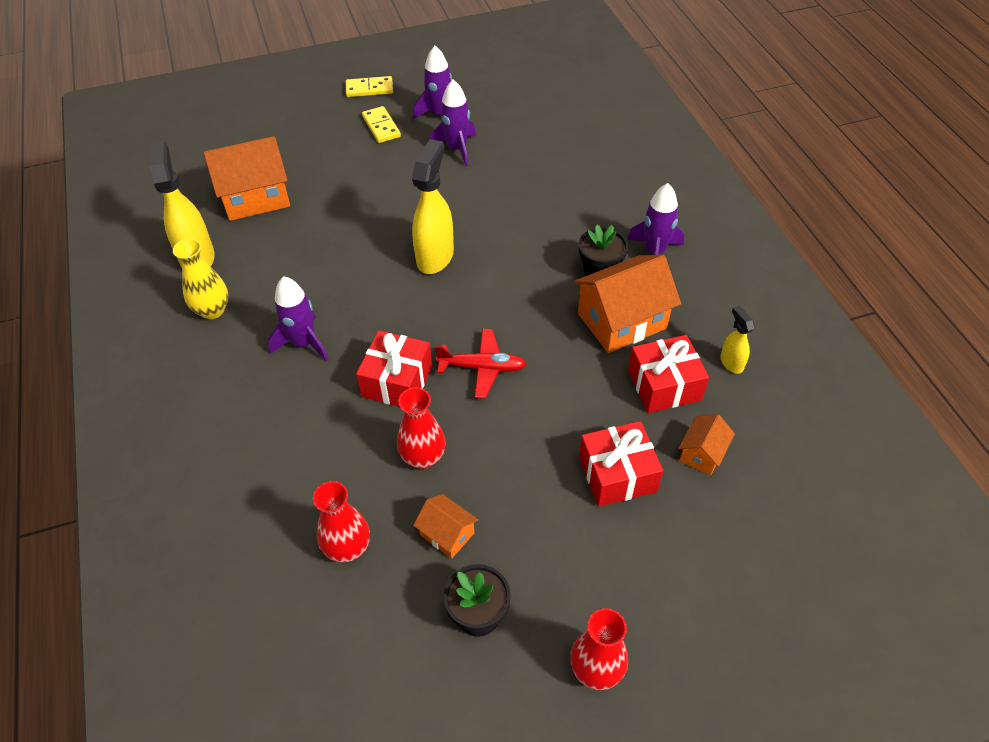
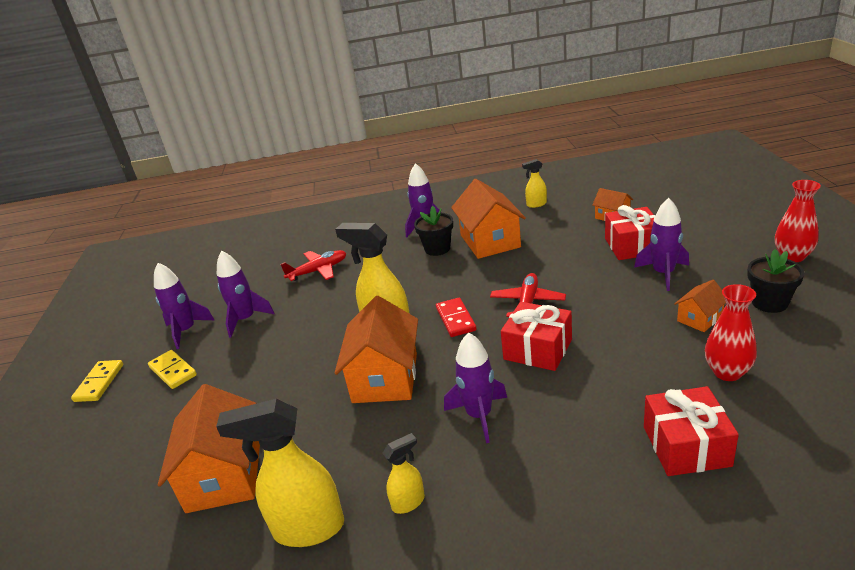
camera: 75 degrees left, 20 degrees down
(212, 310) = (409, 502): yellow vase -> yellow spray bottle
(361, 269) = (385, 378): none -> orange house
(381, 127) = (173, 371): yellow domino -> yellow domino turned 60 degrees clockwise
(423, 457) = (624, 332): red vase -> none
(452, 308) = (455, 319): none -> red domino
(546, 505) = (663, 274): none -> purple rocket
(547, 179) = (318, 271): none -> red plane
(664, 385) = (553, 227): red gift -> red gift (686, 446)

